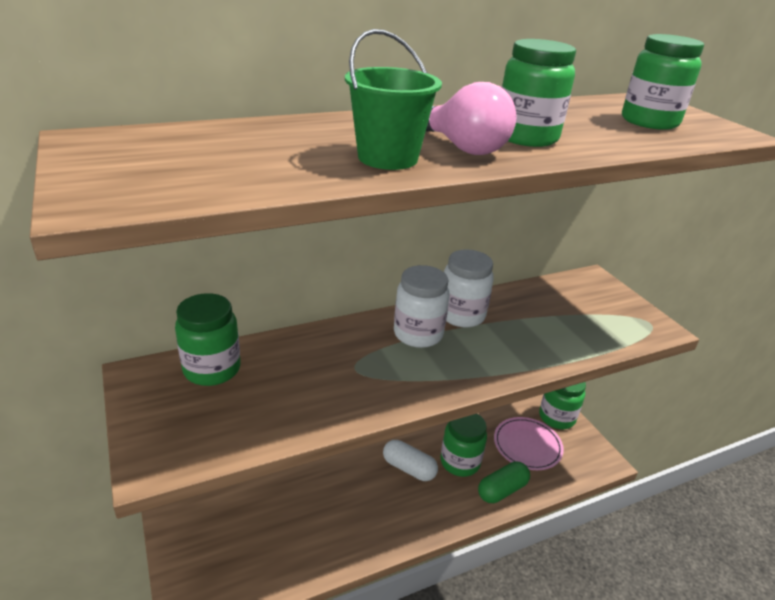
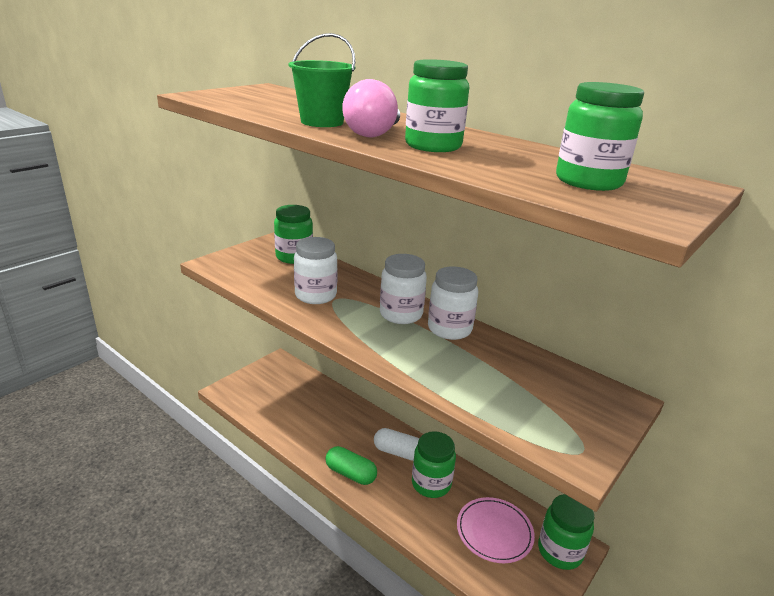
camera: 65 degrees right, 5 degrees down
(336, 382) = (315, 295): none -> white jar
(409, 468) = (398, 452): white capsule -> white capsule turned 75 degrees counterclockwise
(502, 490) = (421, 522): green capsule -> green capsule (350, 473)

